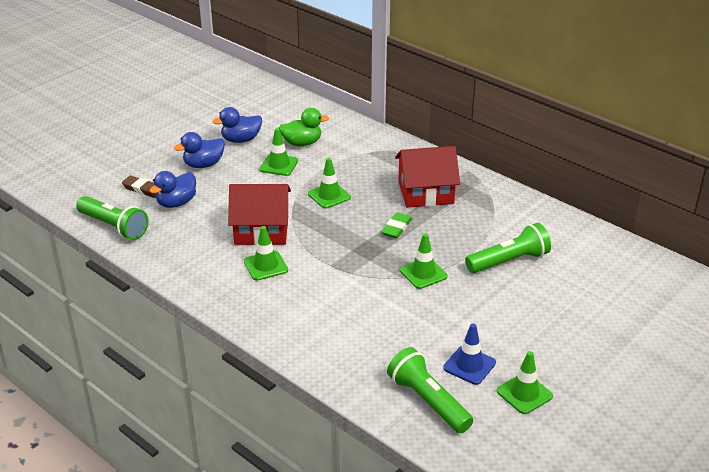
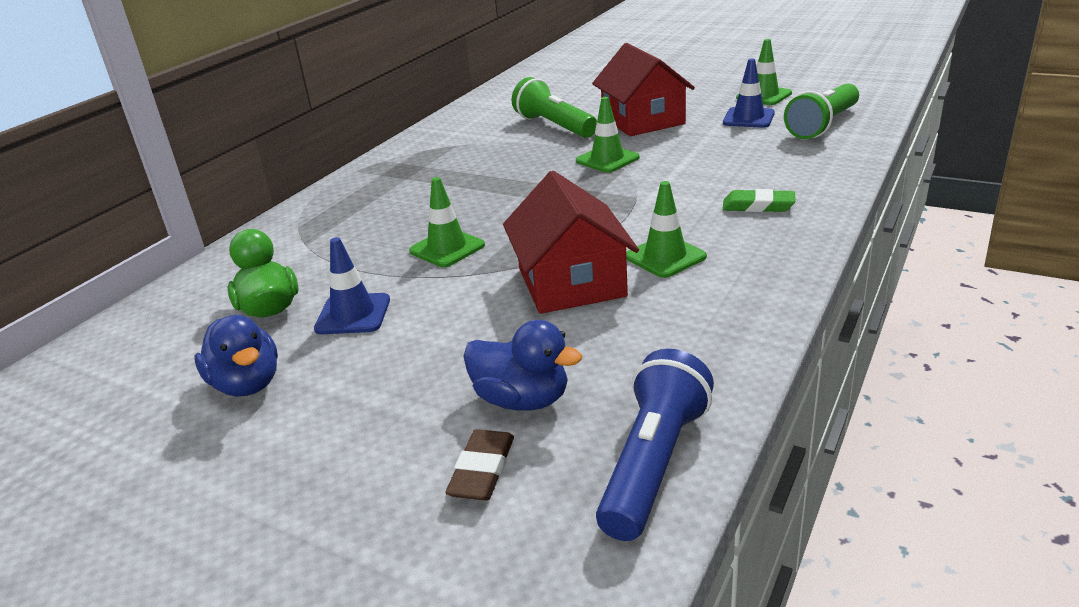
camera: 100 degrees left, 5 degrees down
(114, 227) = (653, 463): green flashlight -> blue flashlight
(203, 165) = (358, 407): blue duck -> none
(279, 165) = (353, 314): green traffic cone -> blue traffic cone
(396, 228) = (515, 189): green eraser -> green eraser (758, 206)
(425, 193) = (420, 186): red house -> red house (643, 121)

